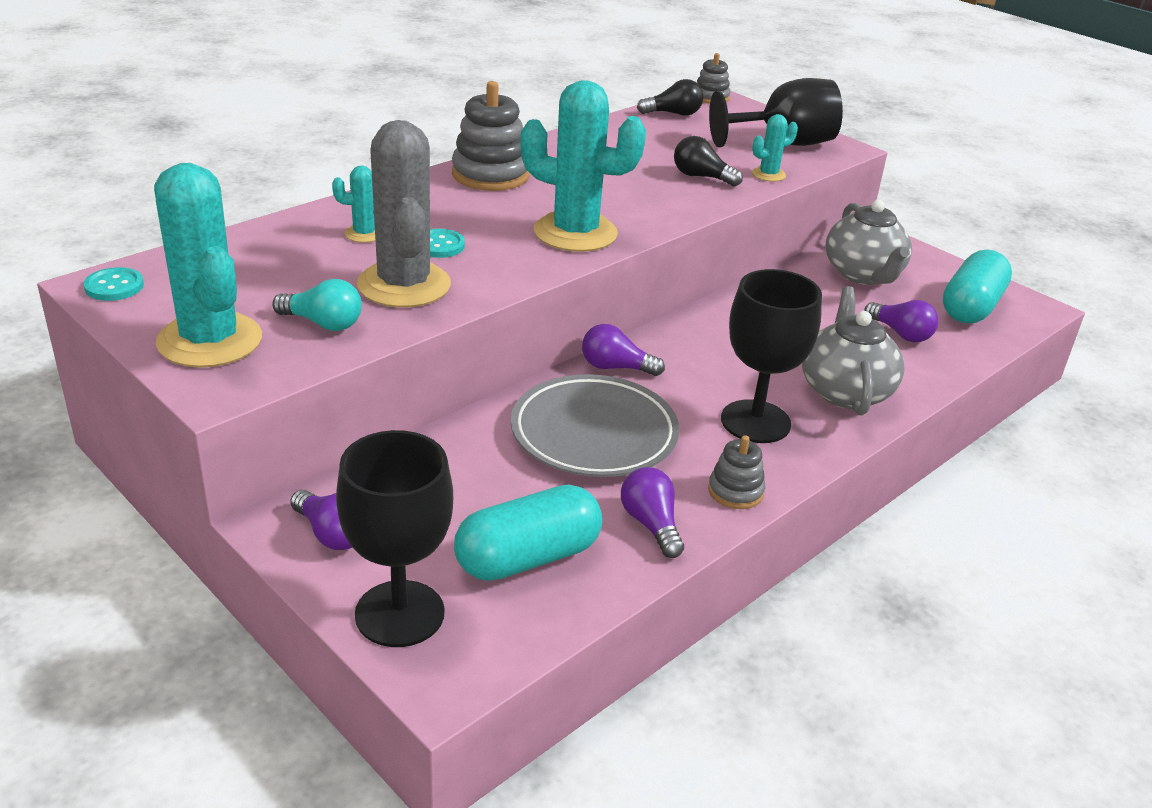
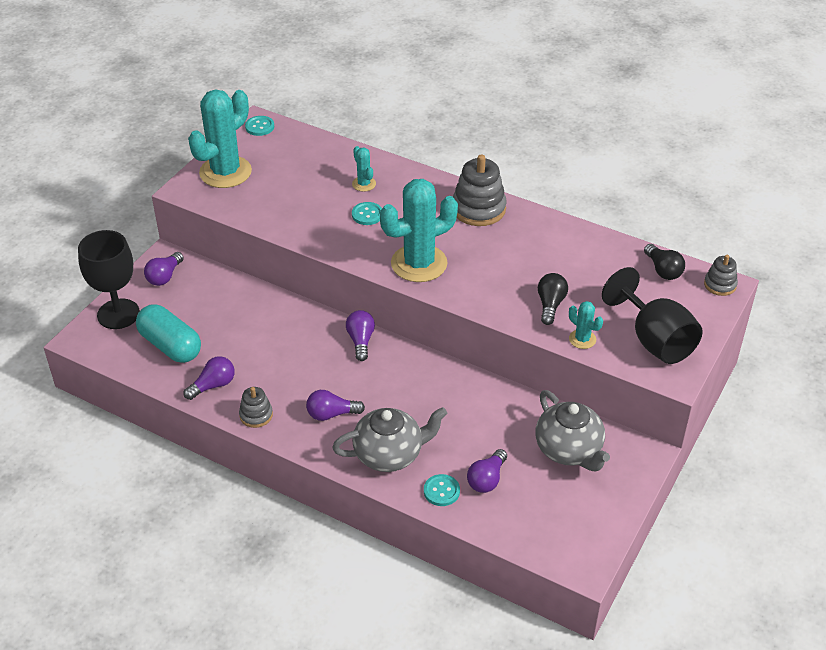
camera: 75 degrees right, 10 degrees up
(323, 323) = (259, 200): turquoise light bulb -> none
(404, 285) = (313, 215): grey cactus -> none
(575, 233) = (419, 263): turquoise cactus -> turquoise cactus turned 60 degrees clockwise
(594, 434) = (286, 346): grey plate -> none
(755, 422) = (331, 414): black goblet -> purple light bulb
(863, 274) = (569, 450): grey teapot -> grey teapot turned 90 degrees counterclockwise
(916, 368) = (441, 491): none -> turquoise button
(971, 307) = (556, 521): turquoise capsule -> none

